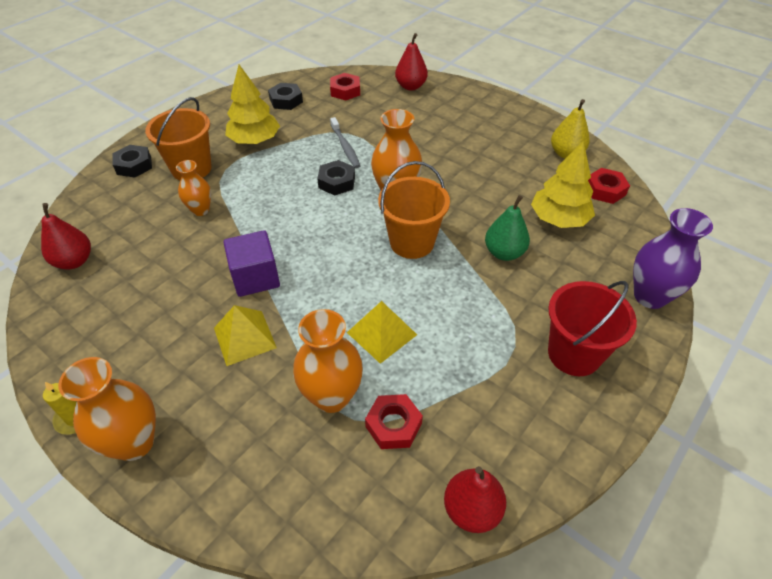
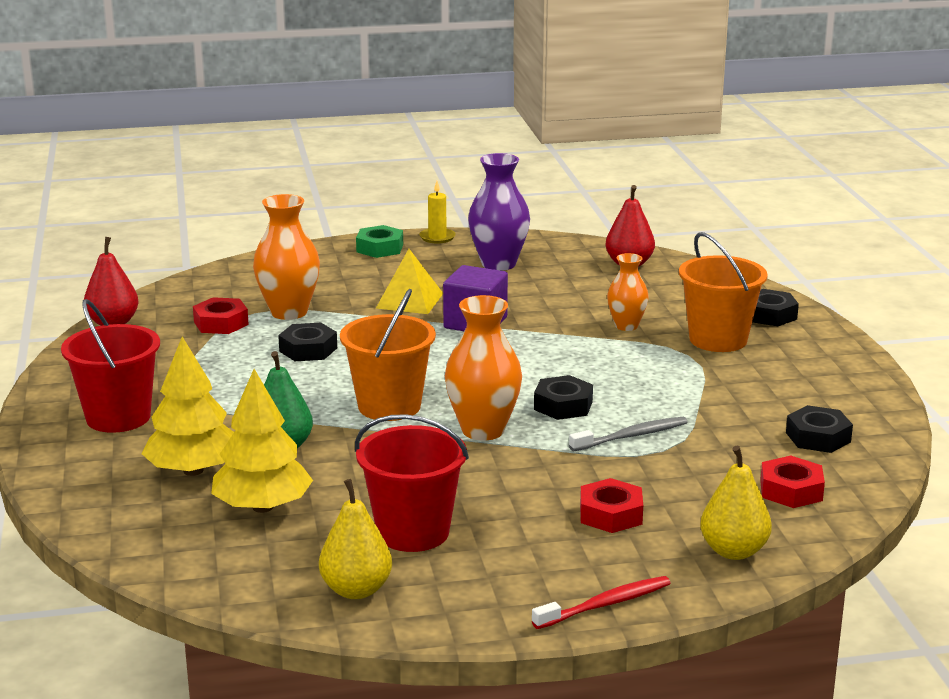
camera: 130 degrees right, 25 degrees down
(134, 442) = (380, 248): orange vase -> green nut
(255, 140) = (733, 388): yellow tree -> yellow tree (193, 471)
(345, 147) = (631, 436): grey toothbrush -> grey toothbrush turned 135 degrees clockwise
(381, 333) = (308, 349): yellow pyramid -> black nut
(410, 86) = (733, 551): red pear -> yellow pear
(485, 97) = (605, 604): none -> red toothbrush
(509, 163) = (413, 532): none -> red bucket
(605, 190) = (242, 572): red nut -> red nut (610, 514)
(650, 296) = (77, 493): purple vase -> purple vase (498, 264)

